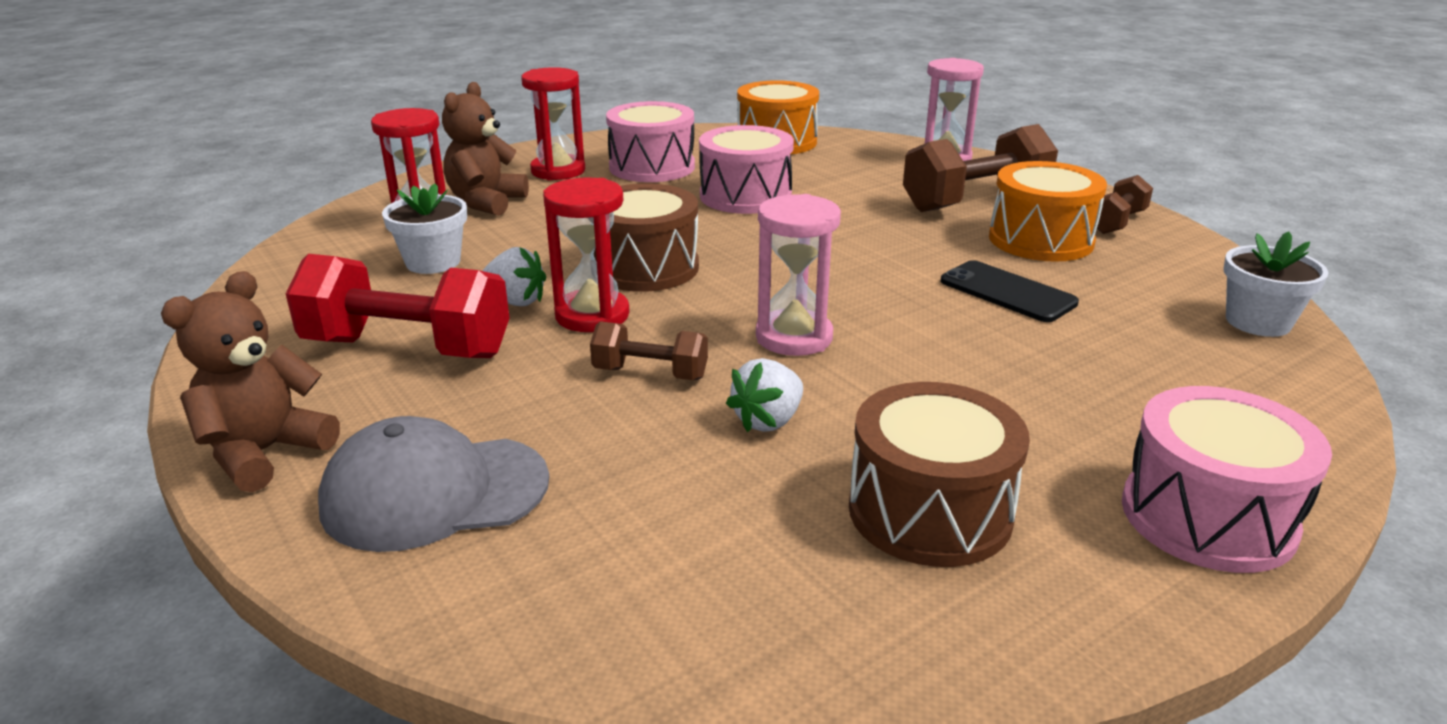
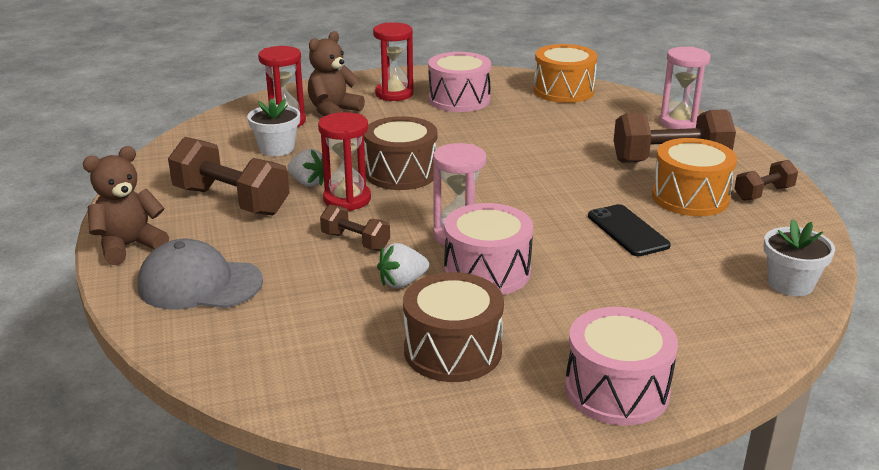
camera: 20 degrees right, 0 degrees up
(407, 348) = (231, 201): red dumbbell -> brown dumbbell
(745, 196) = (506, 131): pink drum -> pink drum (487, 272)

